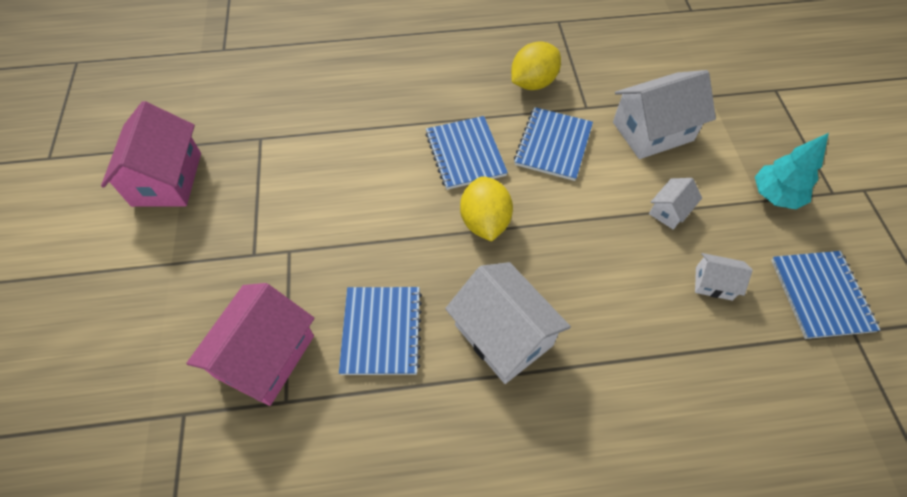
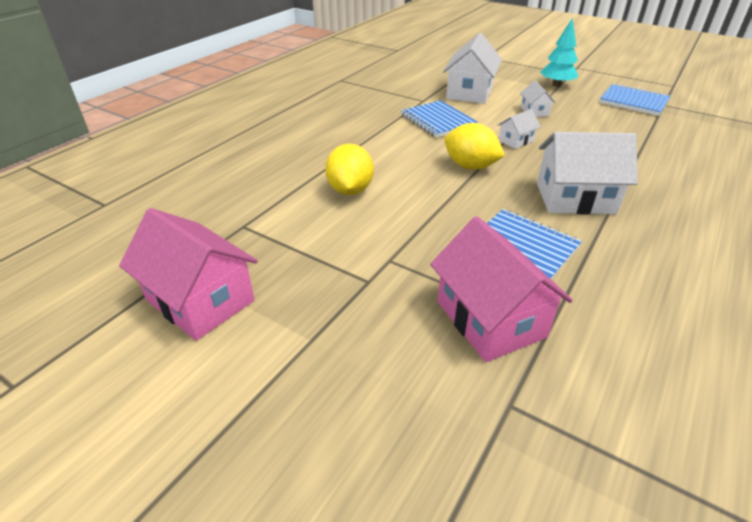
camera: 50 degrees left, 20 degrees down
(465, 154) = (401, 149): blue notebook -> none
(533, 83) = (377, 106): yellow lemon -> yellow lemon (350, 190)
(713, 283) = (599, 122): white house -> white house (516, 141)

